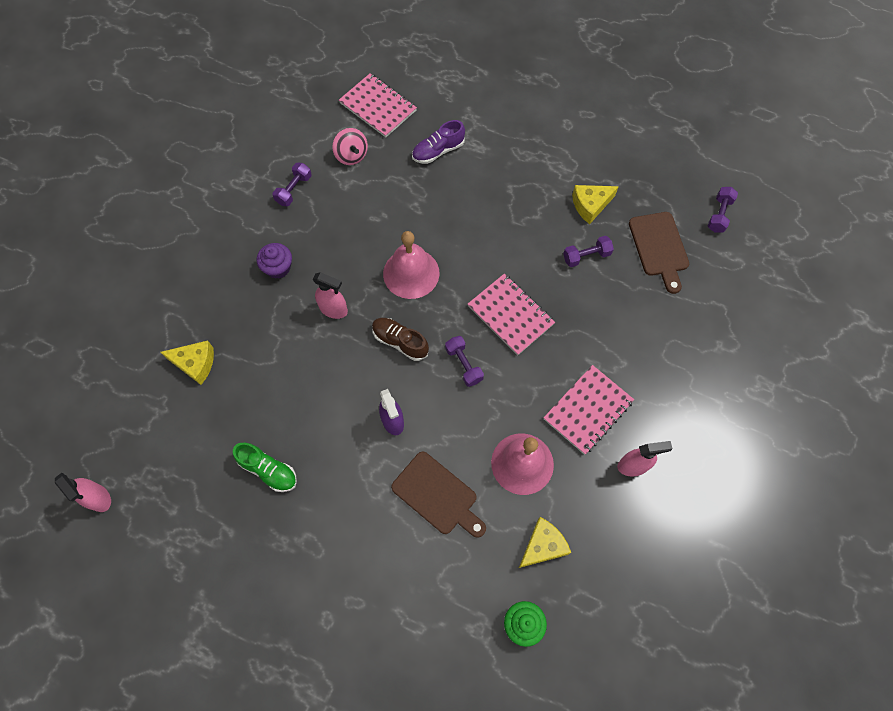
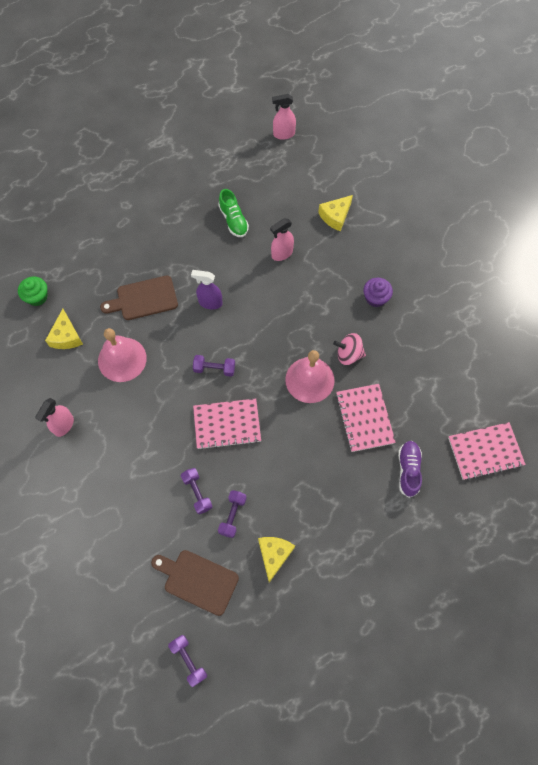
camera: 125 degrees right, 0 degrees up
(268, 470) = (233, 220): green shoe -> green shoe turned 90 degrees counterclockwise
(294, 190) = (438, 343): purple dumbbell -> purple dumbbell (197, 493)
(334, 310) = (316, 314): pink spray bottle -> pink spray bottle (282, 253)
(351, 155) = (446, 402): pink spinning top -> pink spinning top (348, 354)
(400, 342) = (261, 340): brown shoe -> none
(588, 410) = (121, 425): pink notebook -> pink notebook (364, 418)

